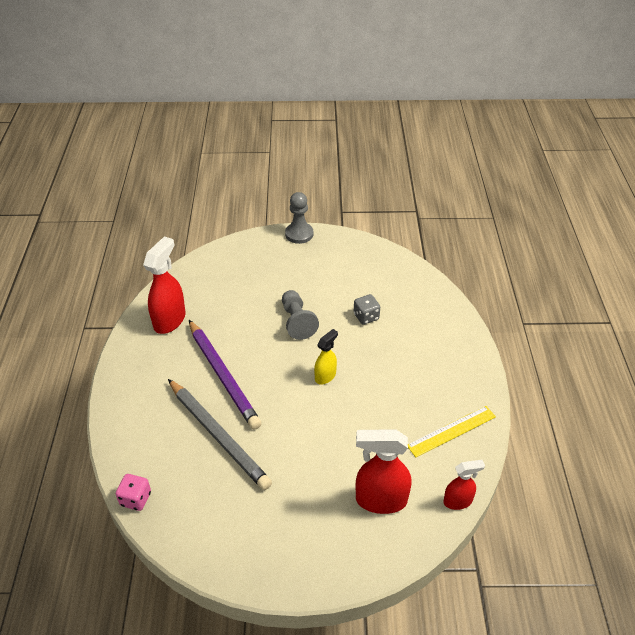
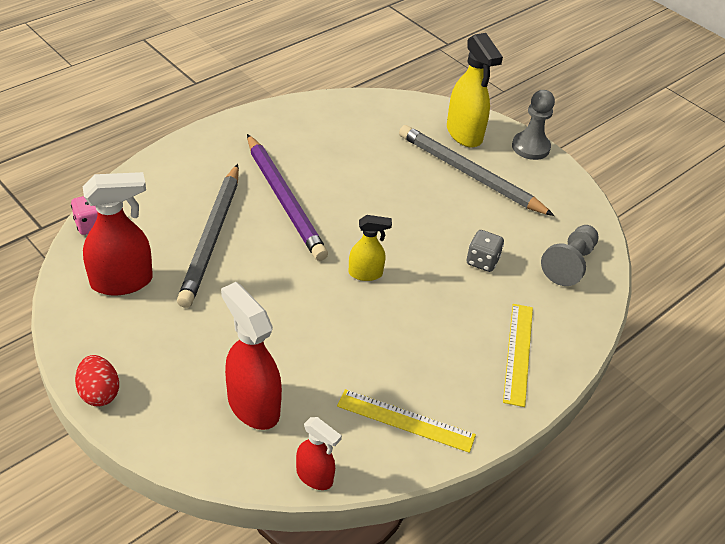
camera: 45 degrees right, 0 degrees up
(170, 320) = (310, 127): red spray bottle -> red spray bottle (122, 282)
(223, 376) = (284, 200): purple pencil -> purple pencil turned 45 degrees counterclockwise
(257, 254) = (464, 134): none -> yellow spray bottle
(293, 274) = (469, 174): none -> grey pencil
(297, 321) = (412, 212): grey pawn -> grey pawn (569, 264)
(299, 582) = (99, 393): none -> red egg
(445, 348) = (518, 353): none -> yellow ruler

